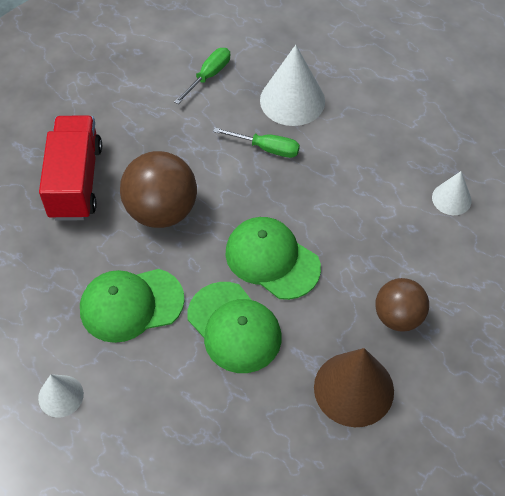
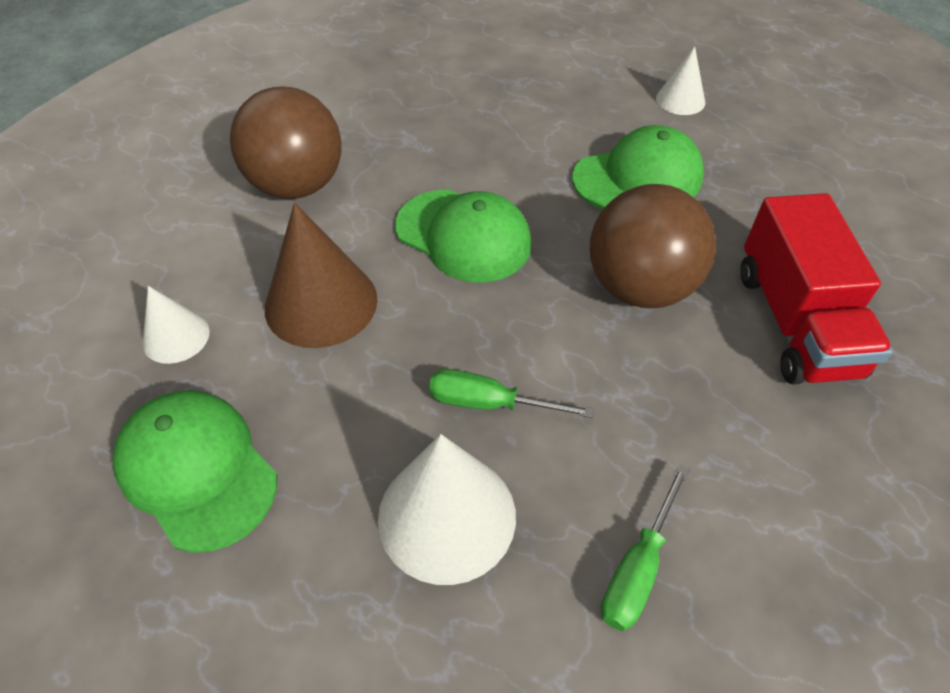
camera: 175 degrees right, 5 degrees down
(234, 327) = (503, 164): green cap -> green cap (197, 470)
(353, 389) = (361, 122): brown cone -> brown cone (321, 303)
(398, 317) = (297, 185): brown ball -> brown ball, size x1.53

